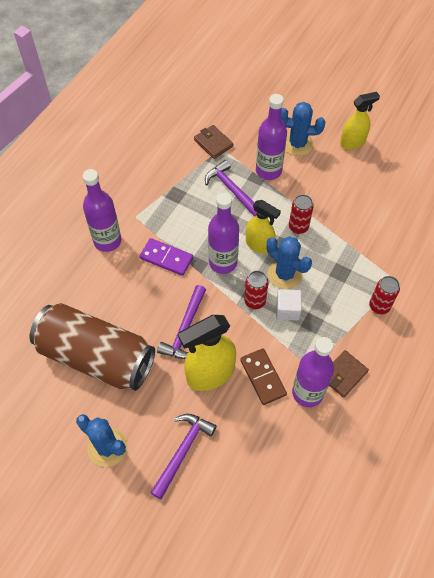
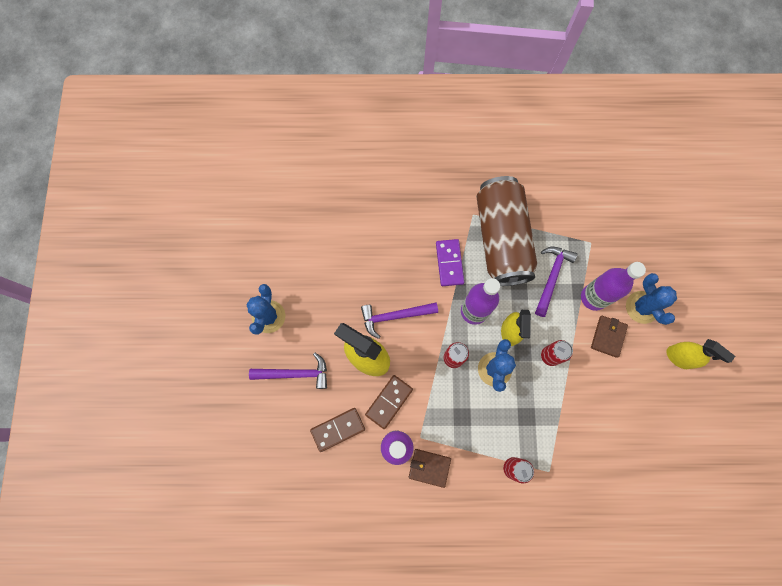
camera: 60 degrees right, 15 degrees up
(96, 356) = (333, 264): brown can -> brown can (501, 239)
(107, 241) = (436, 207): purple bottle -> none
(213, 143) = (591, 233): brown wallet -> brown wallet (608, 336)
(262, 439) = (338, 429): none -> brown domino
(287, 310) = (461, 389): white cube -> none

